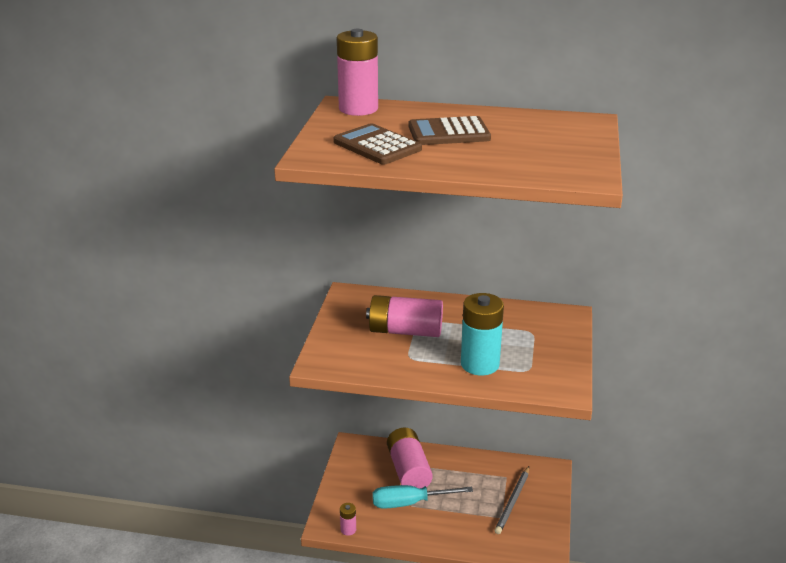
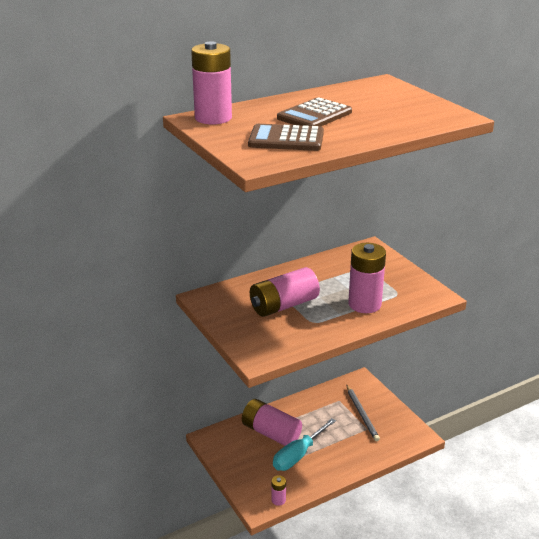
camera: 40 degrees left, 0 degrees up
(480, 364) = (364, 304): turquoise battery -> pink battery

